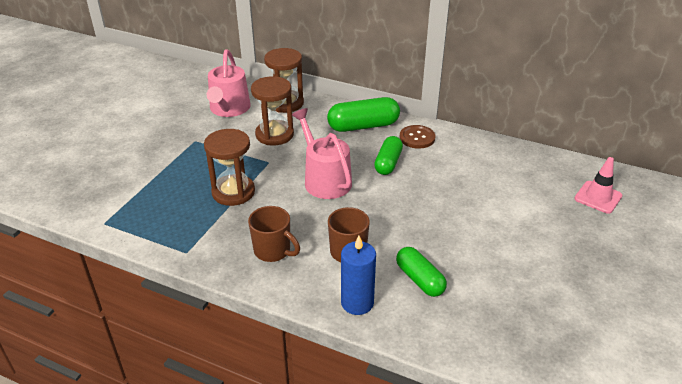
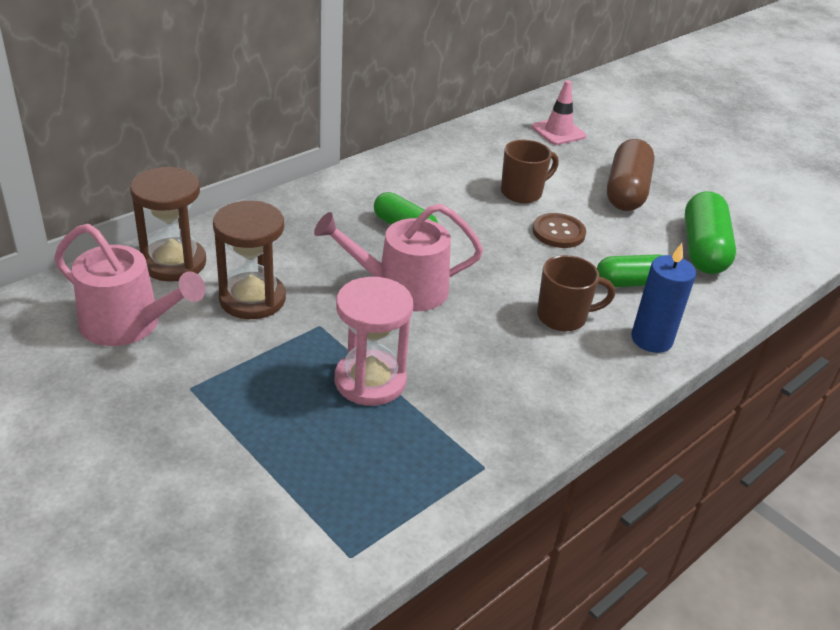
camera: 70 degrees left, 0 degrees up
(233, 192) = (370, 381): brown hourglass -> pink hourglass
(273, 251) = (527, 379): brown mug -> brown mug (522, 193)
(363, 126) = (304, 217): green capsule -> green capsule (703, 249)
(417, 138) = (368, 189): brown button -> brown button (558, 232)
(549, 252) = (626, 191): none -> brown capsule

